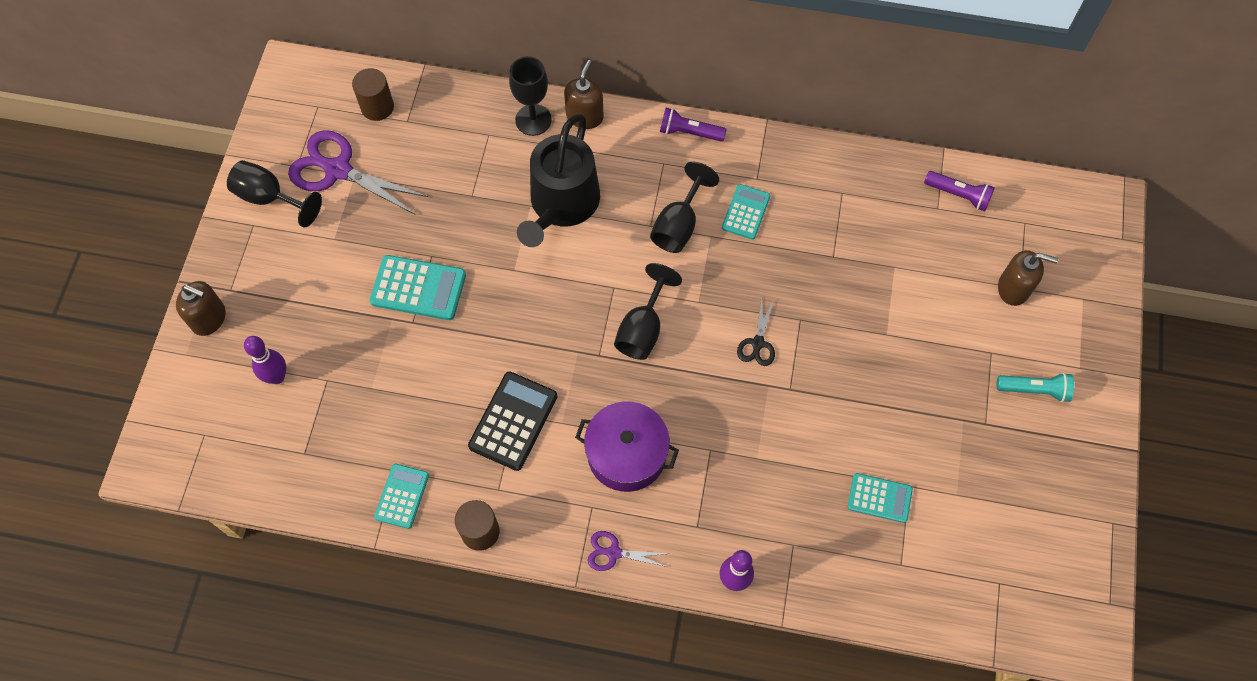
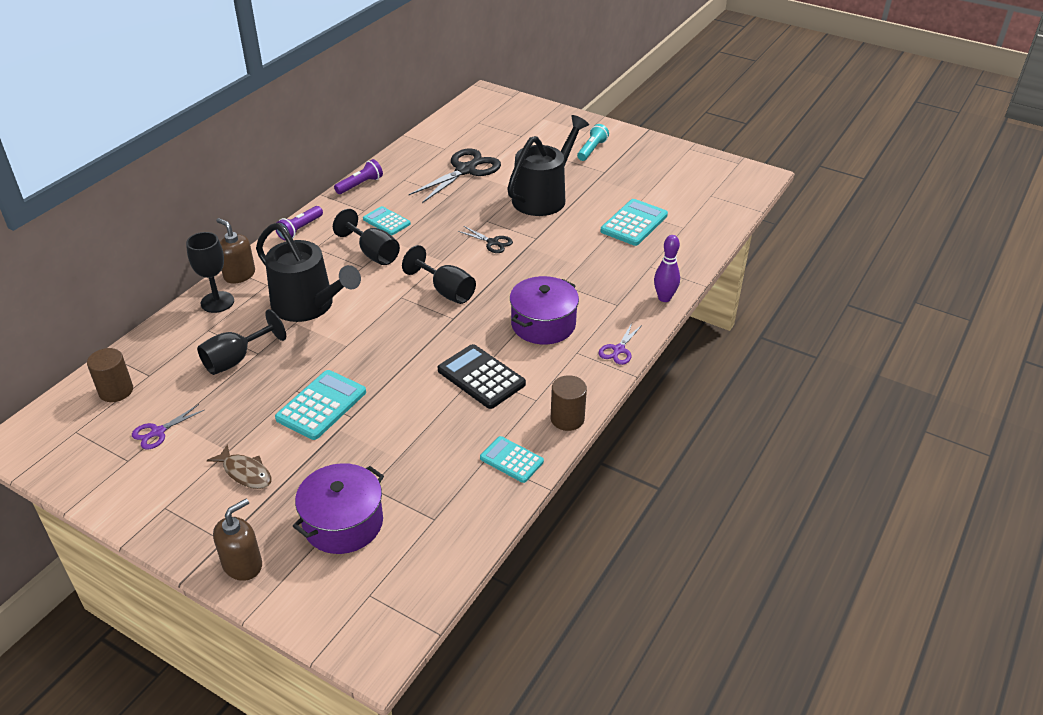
camera: 70 degrees left, 25 degrees down
(270, 198) = (145, 488): black goblet -> black goblet (236, 359)
(277, 377) = (343, 523): purple bowling pin -> purple pot
(311, 267) = (245, 473): none -> brown fish
(337, 170) = (157, 432): purple scissors -> purple scissors, size x0.50
(879, 498) = (634, 223): turquoise calculator -> turquoise calculator, size x1.55
(885, 366) = (543, 197): none -> black watering can
(900, 253) = (466, 170): none -> black scissors
(958, 195) = (441, 138): purple flashlight -> purple flashlight (360, 185)
(1013, 288) = (520, 138): brown soap dispenser -> none

